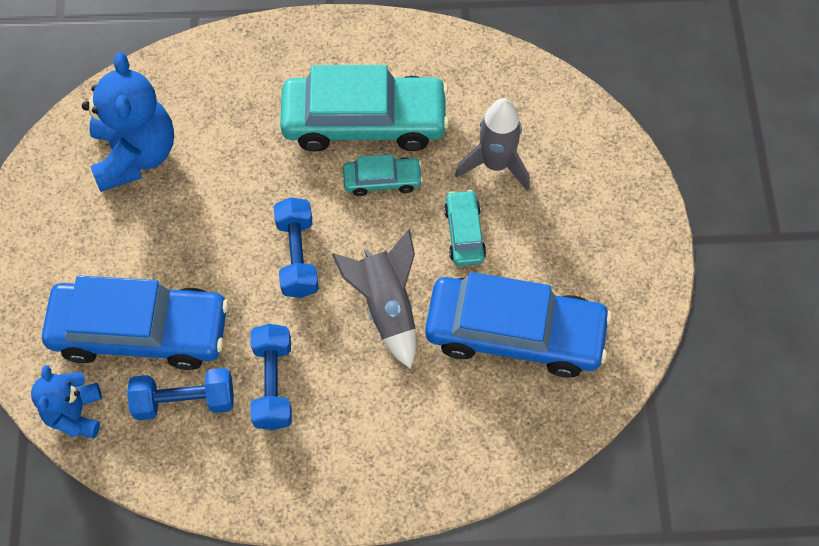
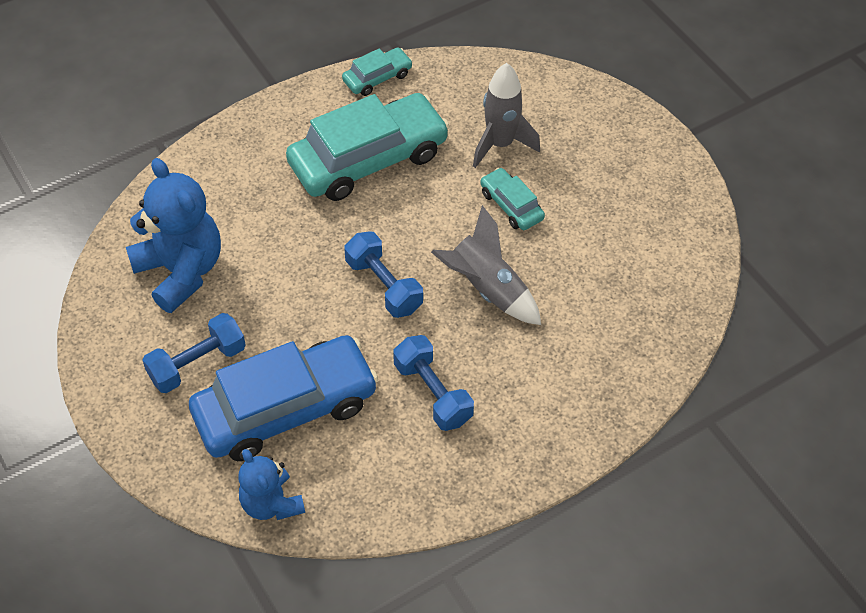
camera: 30 degrees left, 10 degrees down
(185, 400) = (364, 444): blue dumbbell -> blue dumbbell (197, 363)
(382, 180) = (415, 196): turquoise car -> turquoise car (377, 78)
(515, 333) = (605, 260): blue car -> none

